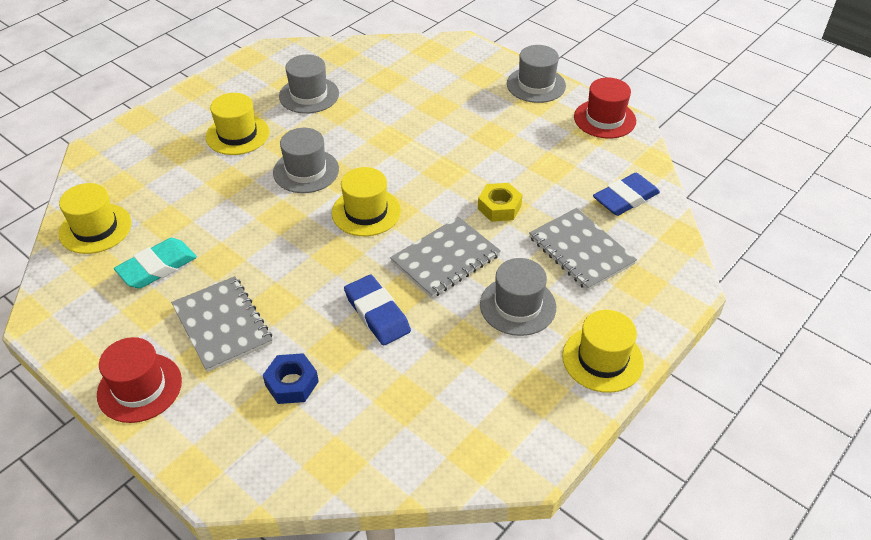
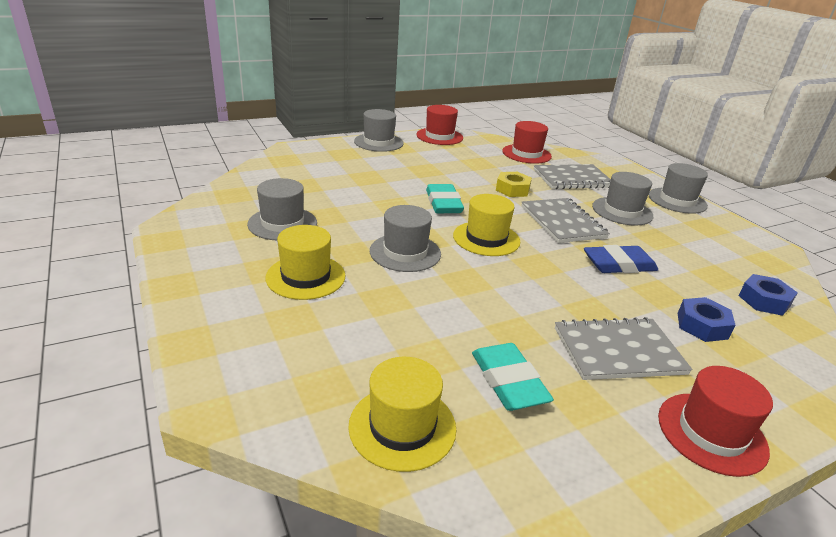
camera: 70 degrees left, 15 degrees down
(372, 440) = (764, 301): none -> blue nut
(420, 168) = (443, 203): none -> turquoise eraser
(602, 359) = (677, 200): yellow hat -> grey hat
(625, 198) = (526, 154): blue eraser -> red hat

